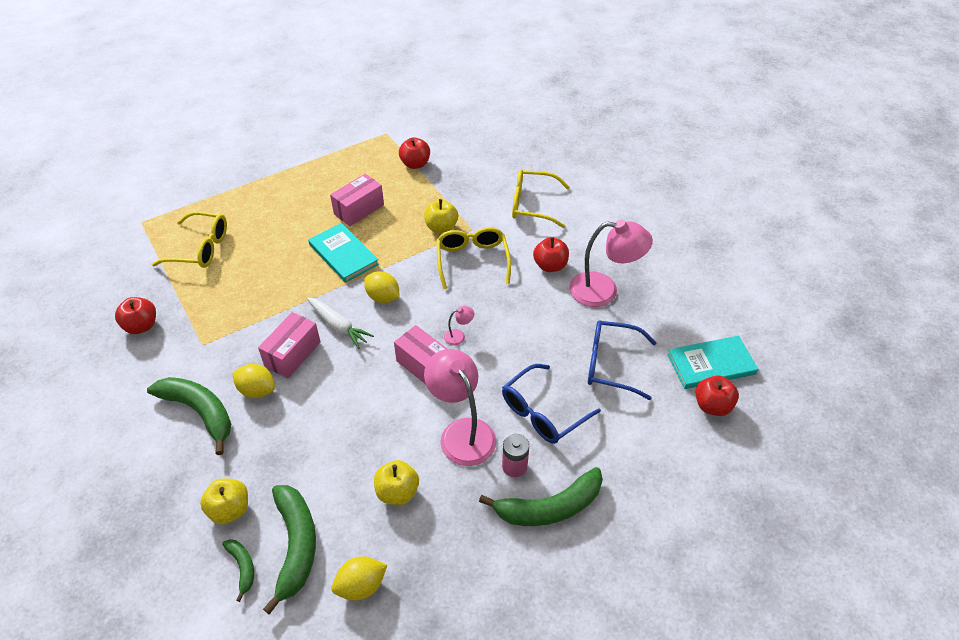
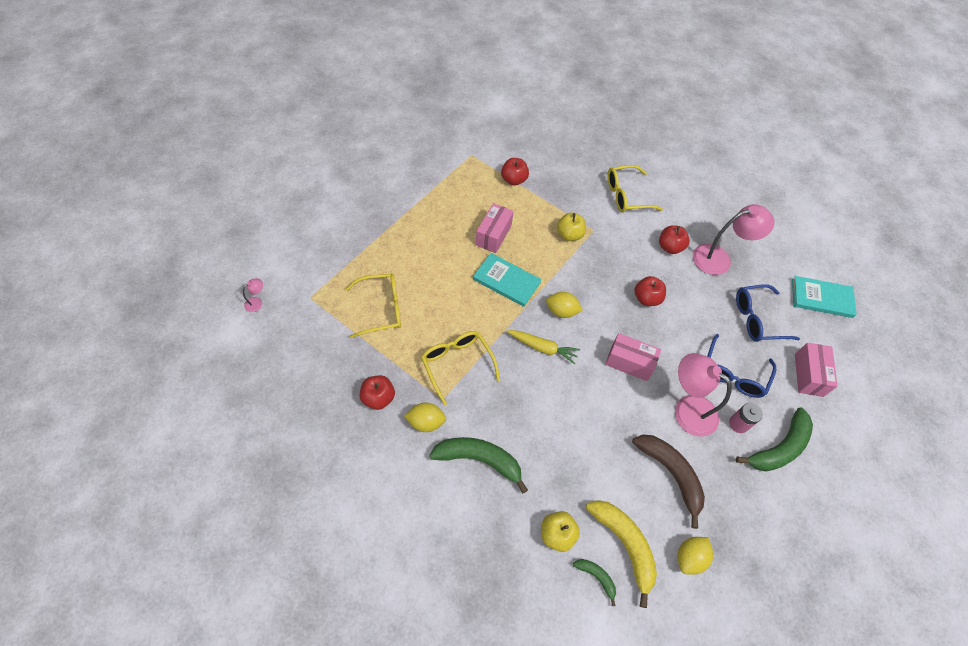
camera: 25 degrees left, 10 degrees up
(257, 390) = (513, 425): yellow lemon -> yellow lemon (426, 422)
(293, 354) = (522, 384): pink box -> pink box (808, 375)
(296, 545) = (624, 544): green banana -> yellow banana
(338, 326) = (542, 348): white carrot -> yellow carrot
(397, 492) = (670, 474): yellow apple -> brown banana
(459, 336) = (638, 328): pink lamp -> pink lamp (257, 302)
(472, 261) = (610, 259): yellow glasses -> yellow glasses (457, 364)
(711, 364) = (821, 298): turquoise book -> turquoise book turned 45 degrees clockwise
(712, 406) = (839, 331): red apple -> red apple (646, 298)

